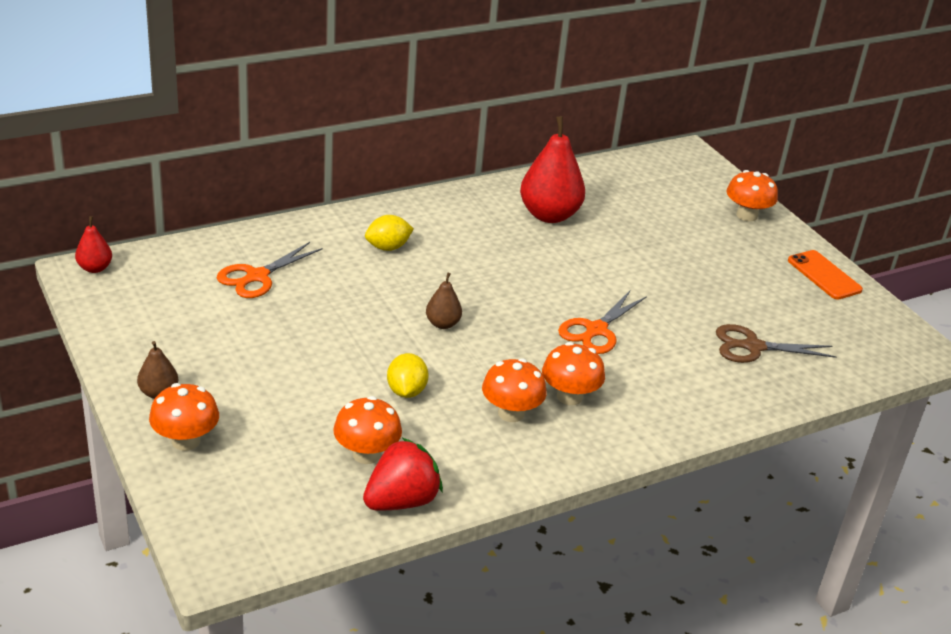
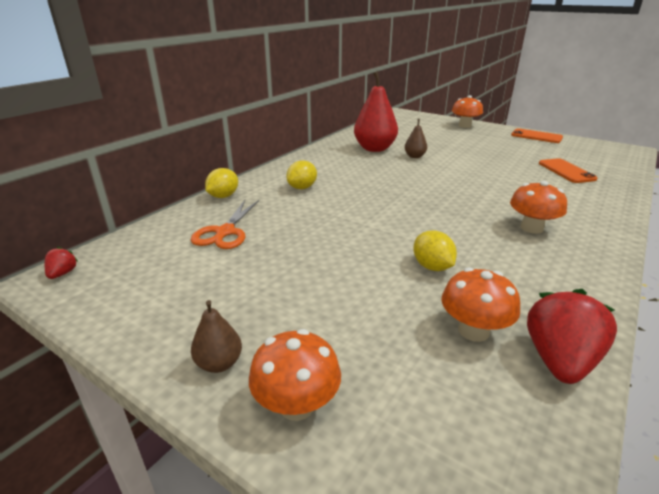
camera: 25 degrees left, 5 degrees down
(95, 268) = (63, 273): red pear -> red strawberry
(293, 228) = (223, 196): none -> yellow lemon
(442, 324) = (394, 216): brown pear -> brown pear (414, 156)
(511, 413) = (518, 252): orange mushroom -> none
(596, 330) = (484, 189): orange scissors -> none
(752, 347) = (566, 171): brown scissors -> orange phone

